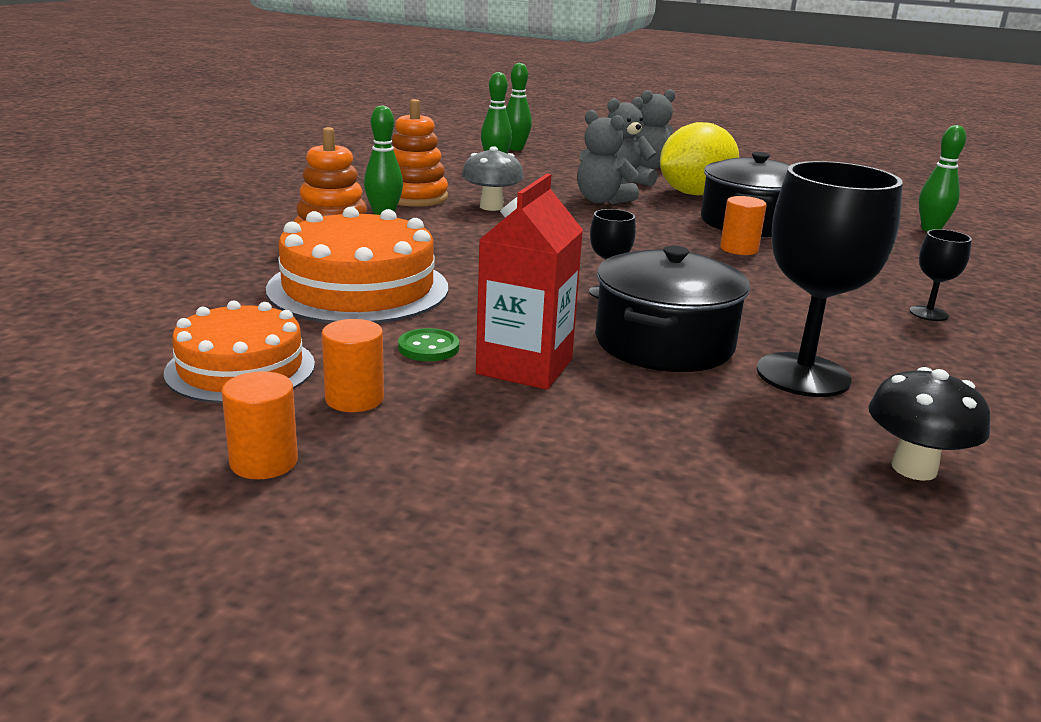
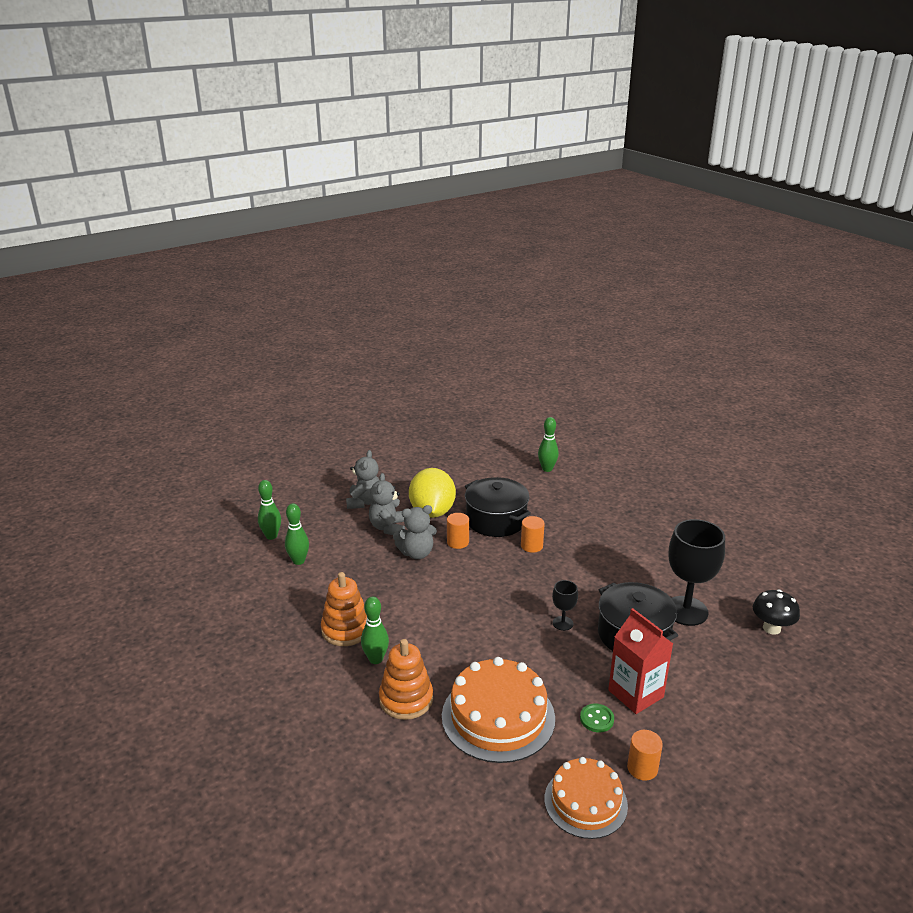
camera: 55 degrees left, 5 degrees up
(264, 462) = (692, 821): orange cylinder -> orange cylinder (458, 542)
(491, 207) = (393, 604): grey mushroom -> none
(928, 313) = (644, 537): black goblet -> none

